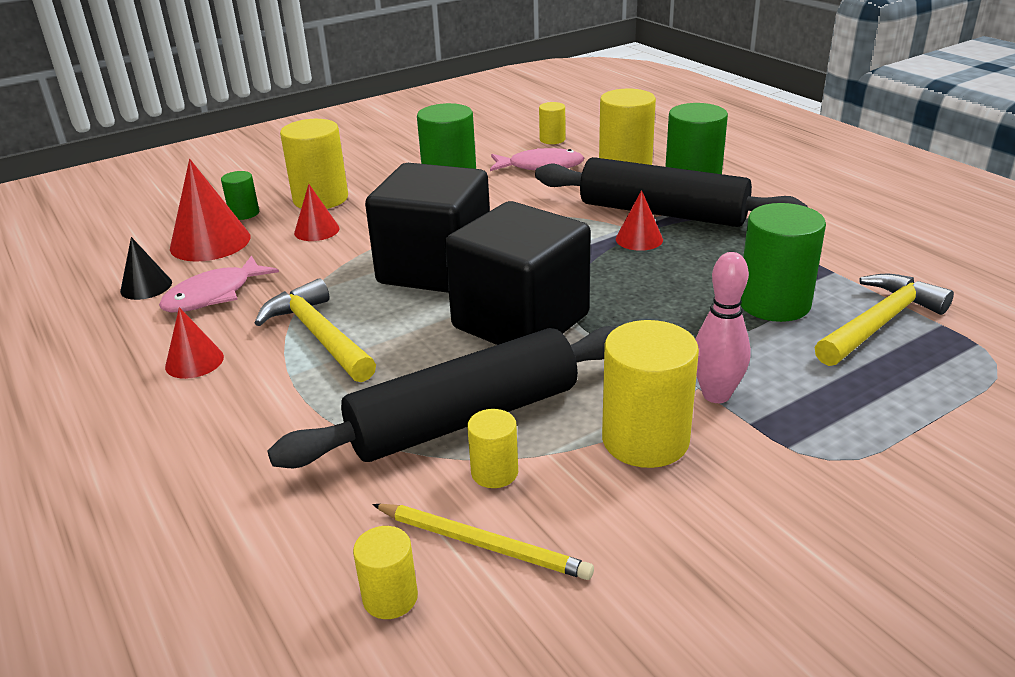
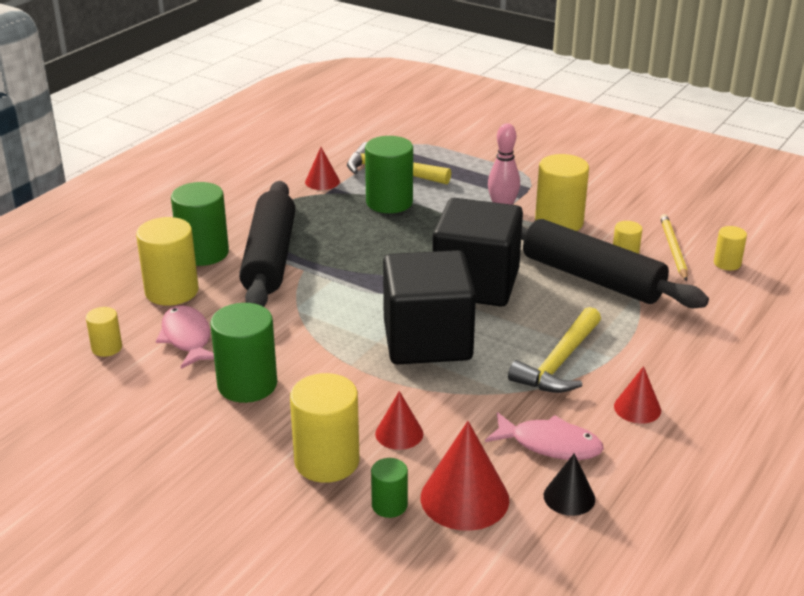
camera: 115 degrees left, 0 degrees up
(639, 239) = (323, 260): red cone -> red cone (322, 181)

